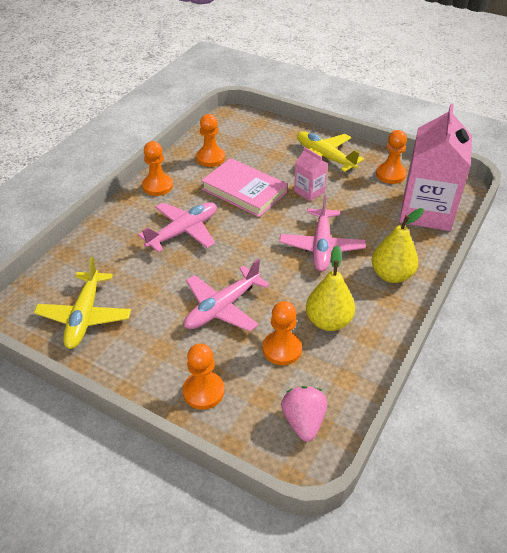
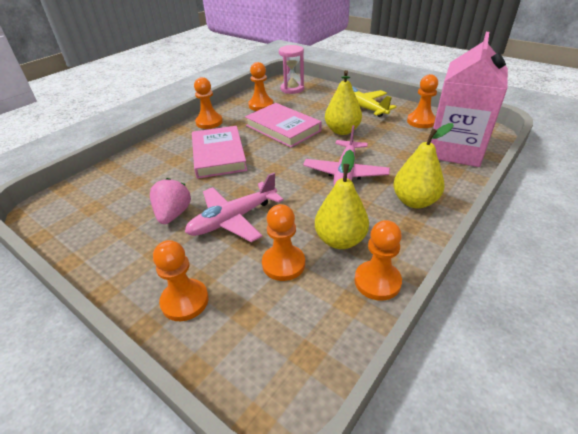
camera: 10 degrees right, 5 degrees down
(85, 316) = (99, 218): yellow plane -> none
(183, 231) = (218, 155): pink plane -> pink book
(241, 131) = (292, 89): none -> pink hourglass
(303, 421) = (289, 348): pink strawberry -> pink strawberry (173, 214)
(309, 191) = (342, 131): pink carton -> yellow pear
(366, 358) = (377, 281): none -> orange pawn

